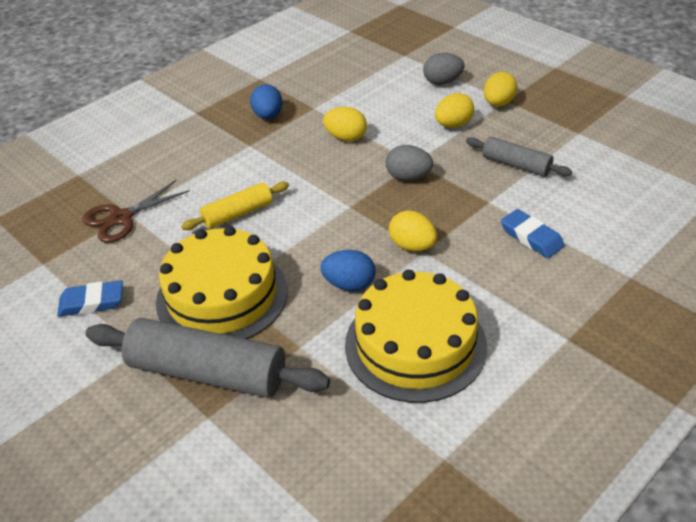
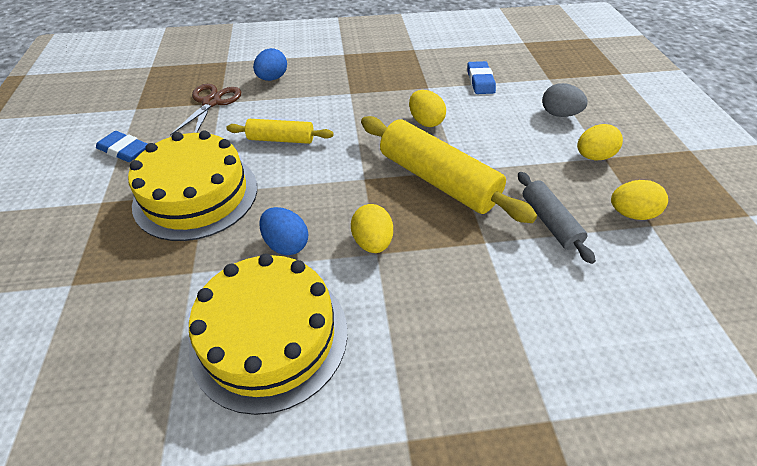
camera: 35 degrees right, 5 degrees up
(121, 218) = (211, 102): brown scissors -> brown scissors turned 105 degrees clockwise
(207, 372) = (114, 249): grey rolling pin -> none
(268, 116) = (388, 78): blue egg -> blue egg (272, 78)
(408, 177) = (438, 180): grey egg -> yellow rolling pin
(453, 125) = (528, 155): yellow egg -> yellow egg (630, 213)
(531, 237) = (488, 302): blue eraser -> blue eraser (480, 81)

